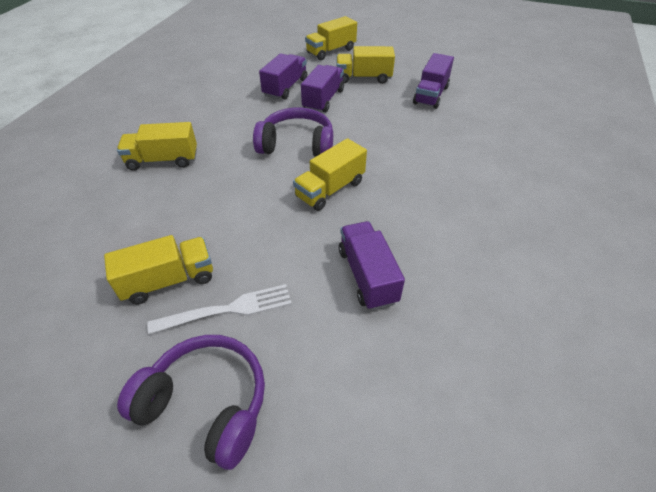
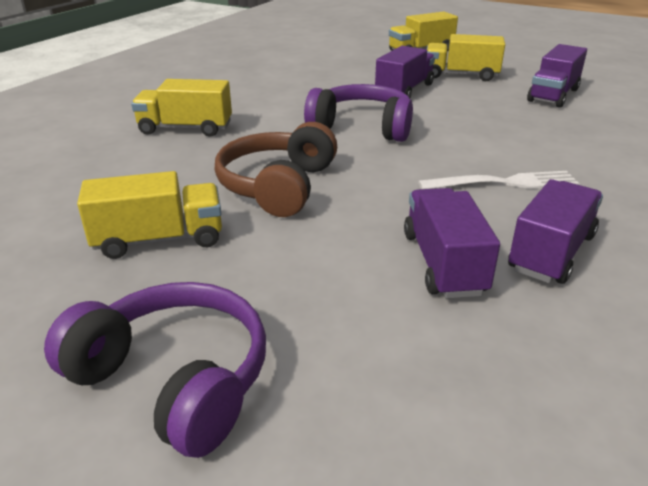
camera: 10 degrees right, 15 degrees down
(227, 309) = (231, 278): white fork -> white fork (504, 183)
(244, 215) = (278, 186): none -> brown headphones
(285, 88) = (356, 77): purple truck -> purple truck (551, 253)
(330, 189) = (400, 171): yellow truck -> none

